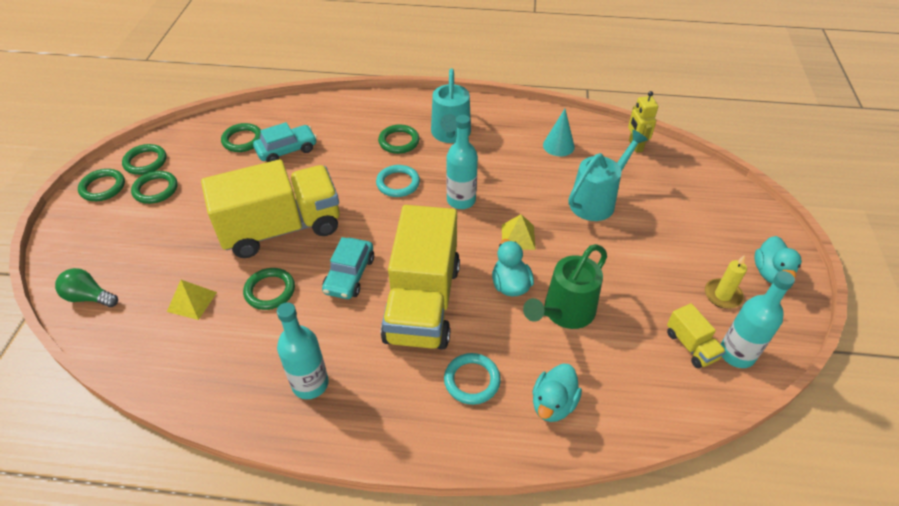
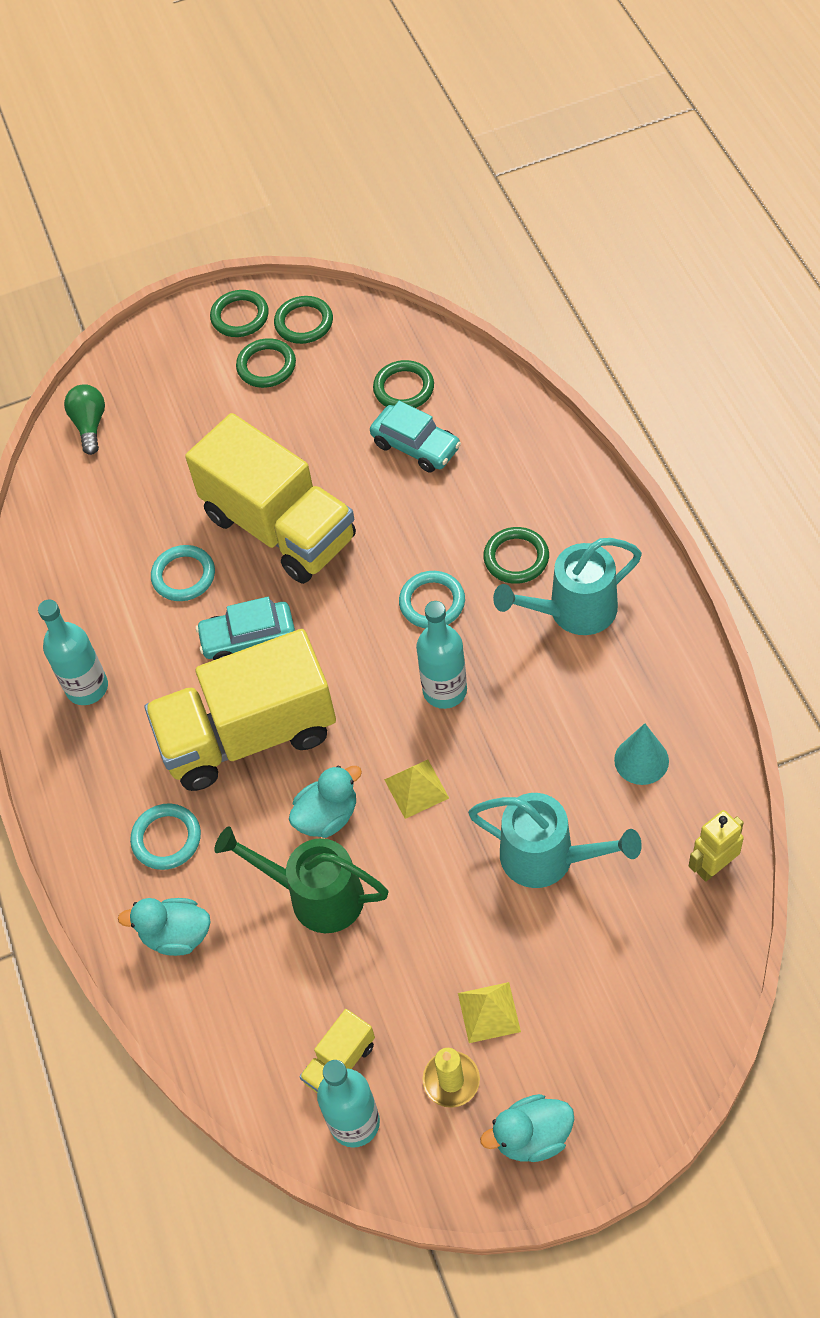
camera: 70 degrees right, 10 degrees up
(192, 301) = (131, 515): yellow pyramid -> yellow pyramid (489, 1012)
(270, 291) = (183, 576): green ring -> turquoise ring

